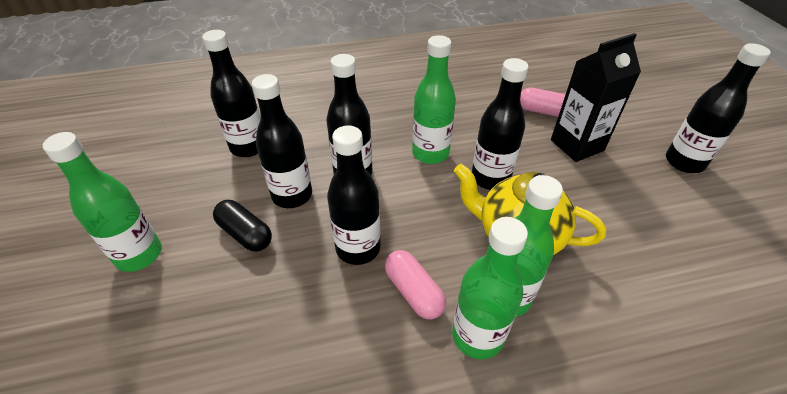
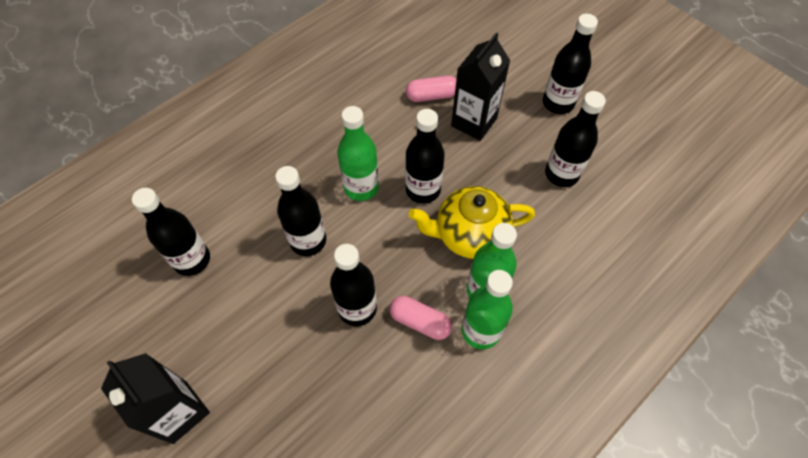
camera: 30 degrees left, 15 degrees up
(139, 255) = (179, 412): green bottle -> black carton
(245, 234) = (256, 345): black capsule -> none
(292, 195) = (270, 289): black bottle -> black bottle (561, 174)

